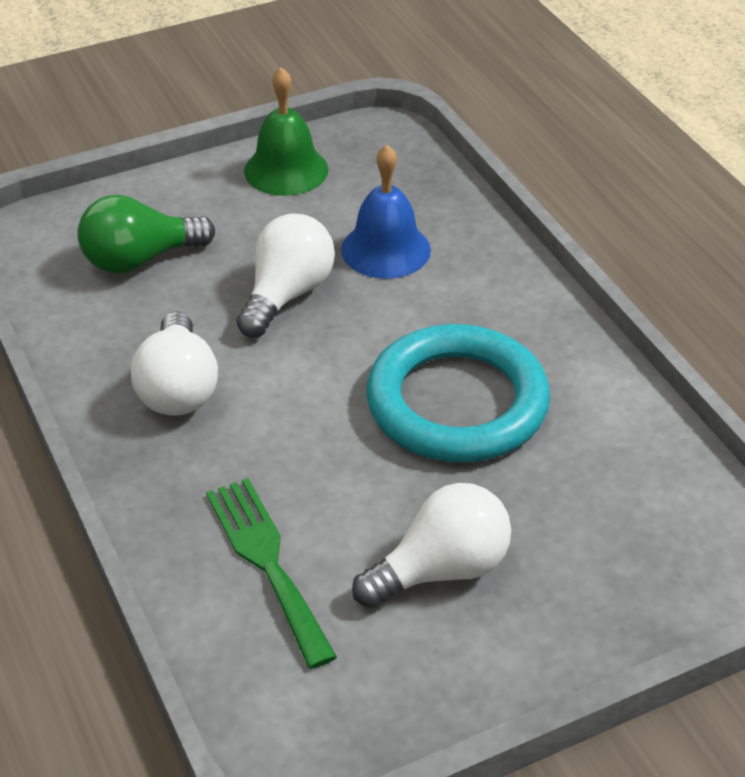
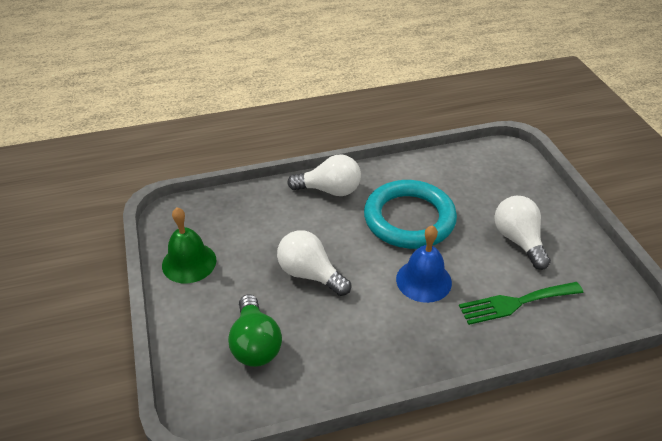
camera: 80 degrees left, 0 degrees up
(178, 388) = (382, 331): white light bulb -> white light bulb (329, 190)
(385, 249) = (282, 228): blue bell -> blue bell (423, 280)

